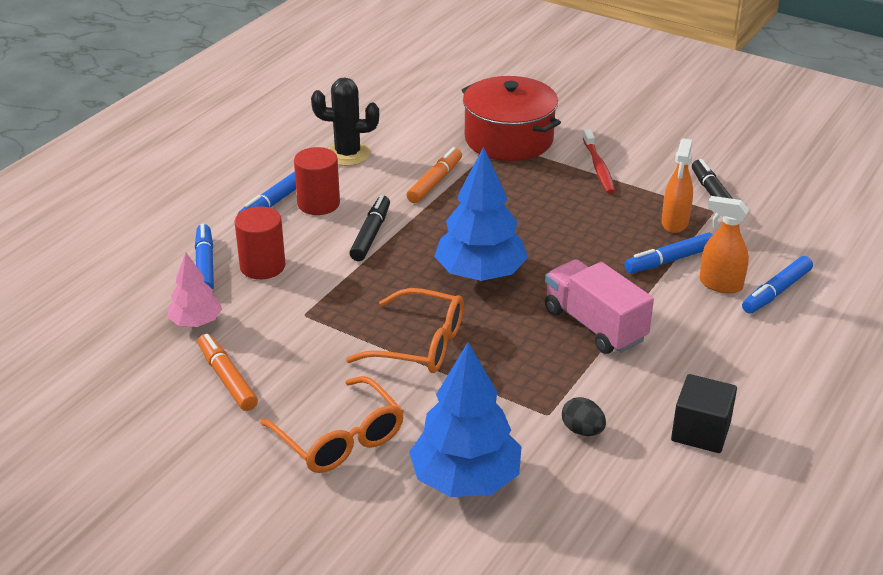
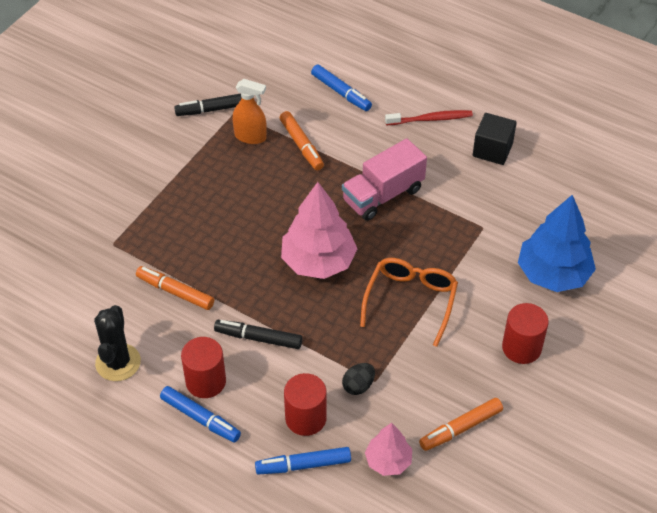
camera: 90 degrees left, 15 degrees up
(340, 438) = (521, 348): orange glasses -> red cylinder
(480, 274) = (318, 261): blue tree -> pink tree
(508, 139) = (106, 236): red pot -> none
(582, 430) = (498, 209): black egg -> black egg (358, 386)
(598, 167) = (163, 176): red toothbrush -> red toothbrush (431, 119)
(670, 260) = (301, 145): blue marker -> orange marker
(720, 284) = (332, 120): orange spray bottle -> none

